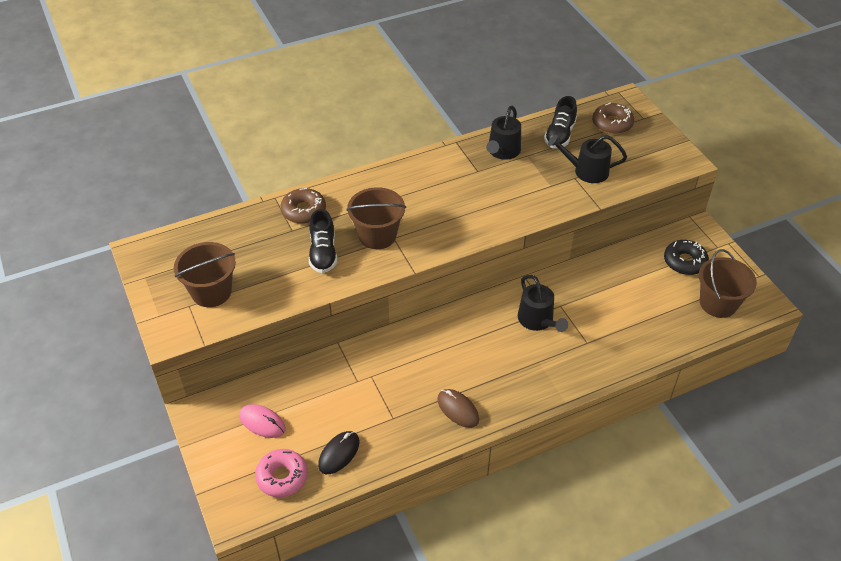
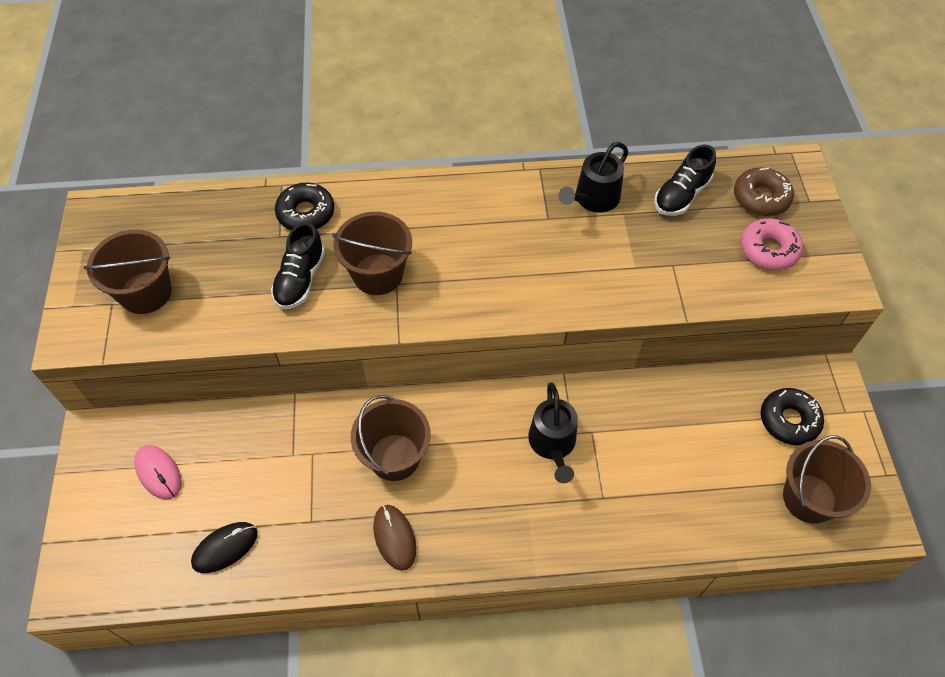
camera: 20 degrees right, 10 degrees up
(282, 477) = (146, 555): pink donut -> pink donut (768, 250)
(303, 211) = (306, 213): brown donut -> black donut
(432, 361) = (395, 457): none -> brown bucket
(586, 171) = (693, 259): black watering can -> none

